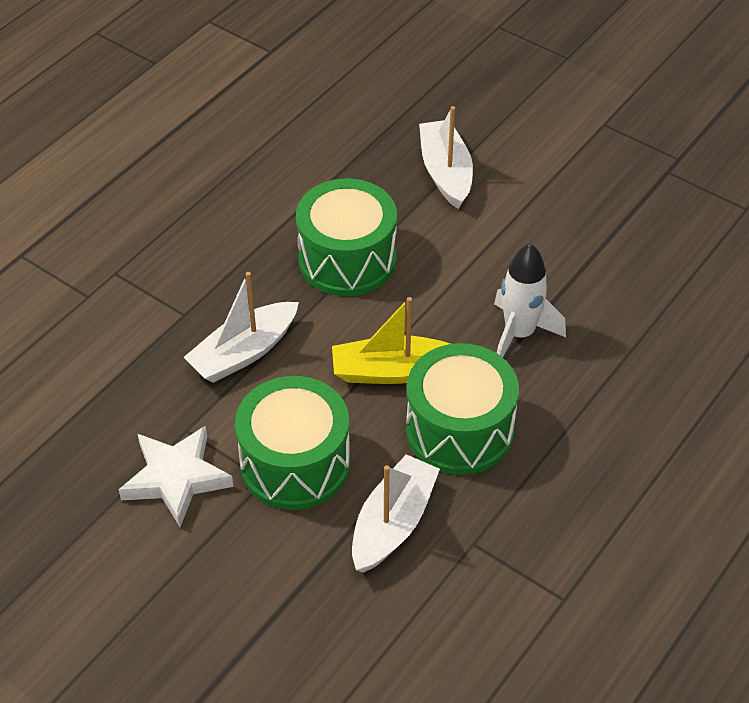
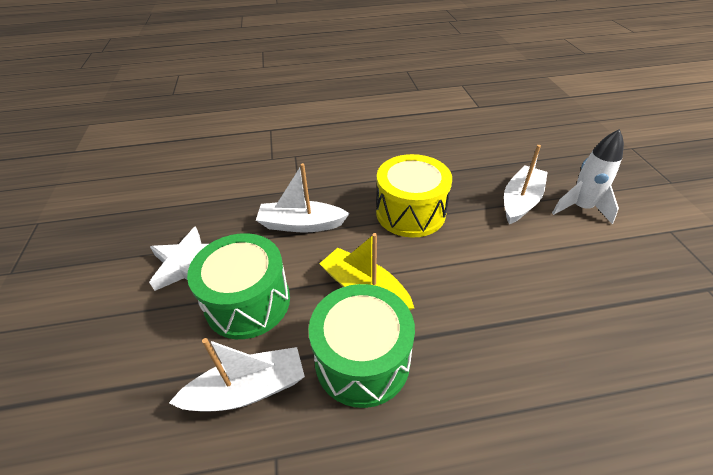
camera: 45 degrees right, 5 degrees down
(347, 259) = (410, 212): green drum -> yellow drum
(519, 334) = (474, 325): white rocket -> white rocket (580, 208)

